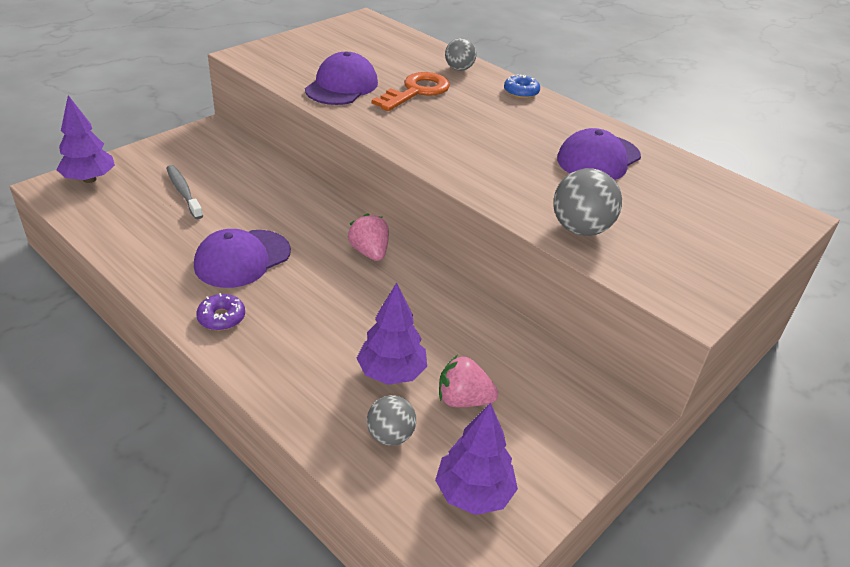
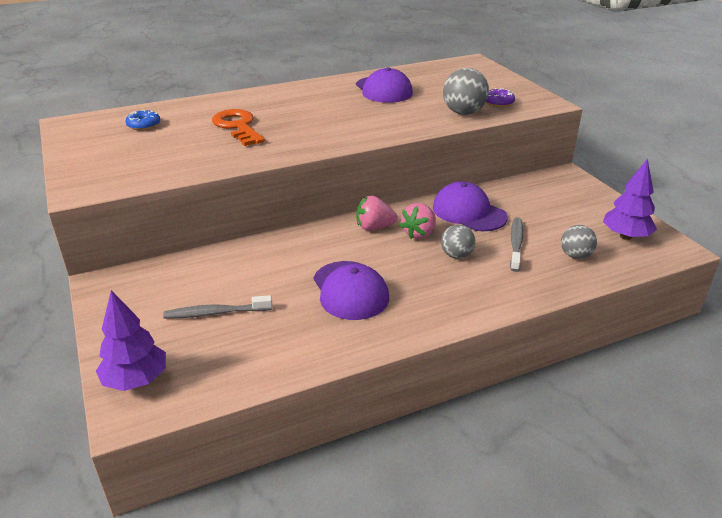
camera: 65 degrees left, 5 degrees down
(221, 317) = (428, 312): purple donut -> purple donut (498, 102)
(342, 86) = (198, 154): purple cap -> purple cap (469, 212)
(391, 373) = (516, 244): purple tree -> grey toothbrush
(459, 69) = (214, 104): grey ball -> grey ball (456, 255)
(463, 400) = (547, 223): pink strawberry -> pink strawberry (419, 233)
(521, 92) = (273, 92): blue donut -> blue donut (144, 125)

